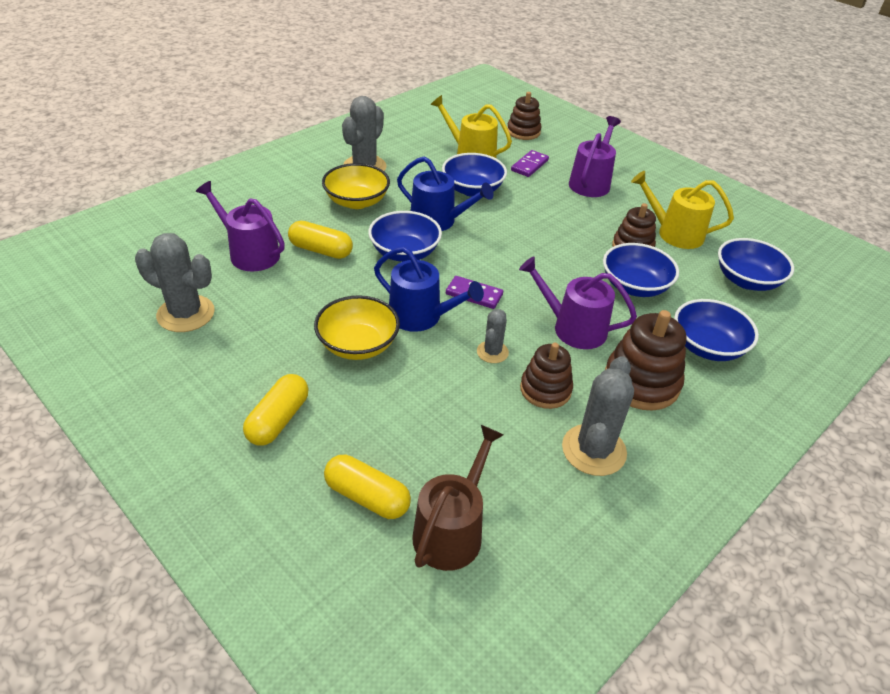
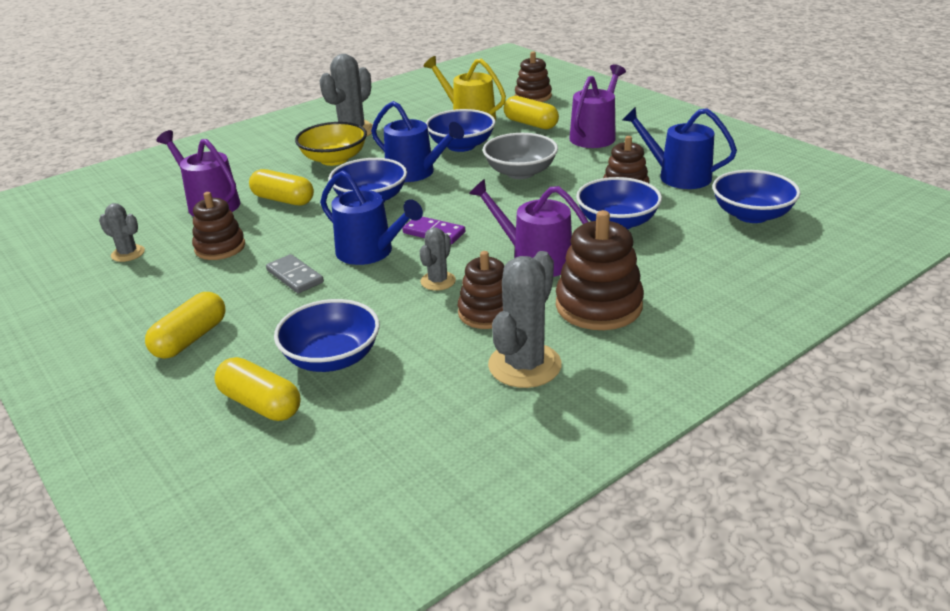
camera: 10 degrees right, 10 degrees down
(186, 314) = (128, 253): grey cactus -> grey cactus, size x0.56
(275, 308) = (220, 247): none -> brown stacking toy
(358, 345) = (295, 276): yellow bowl -> grey domino
(451, 530) = (342, 434): brown watering can -> none
(529, 165) = (530, 124): purple domino -> yellow capsule
(534, 224) = (520, 172): none -> grey bowl
(674, 233) = (678, 176): yellow watering can -> blue watering can
(707, 346) = (686, 274): blue bowl -> blue bowl (332, 358)

